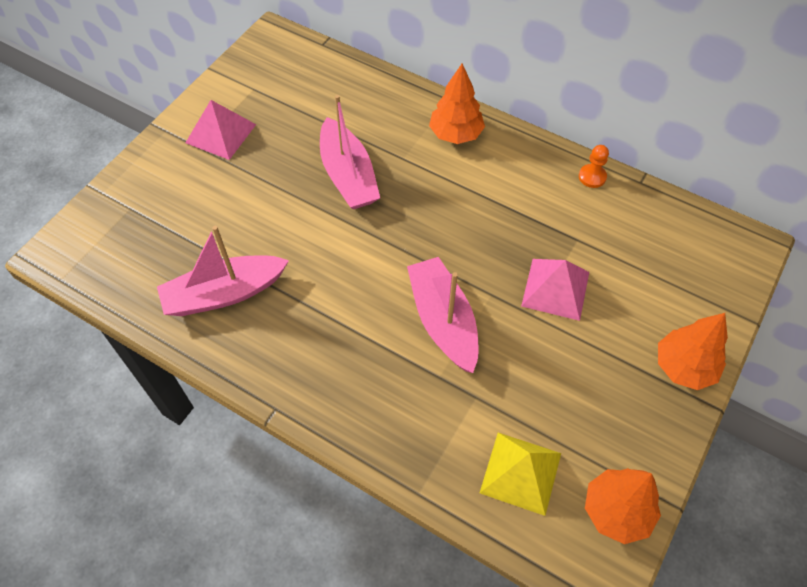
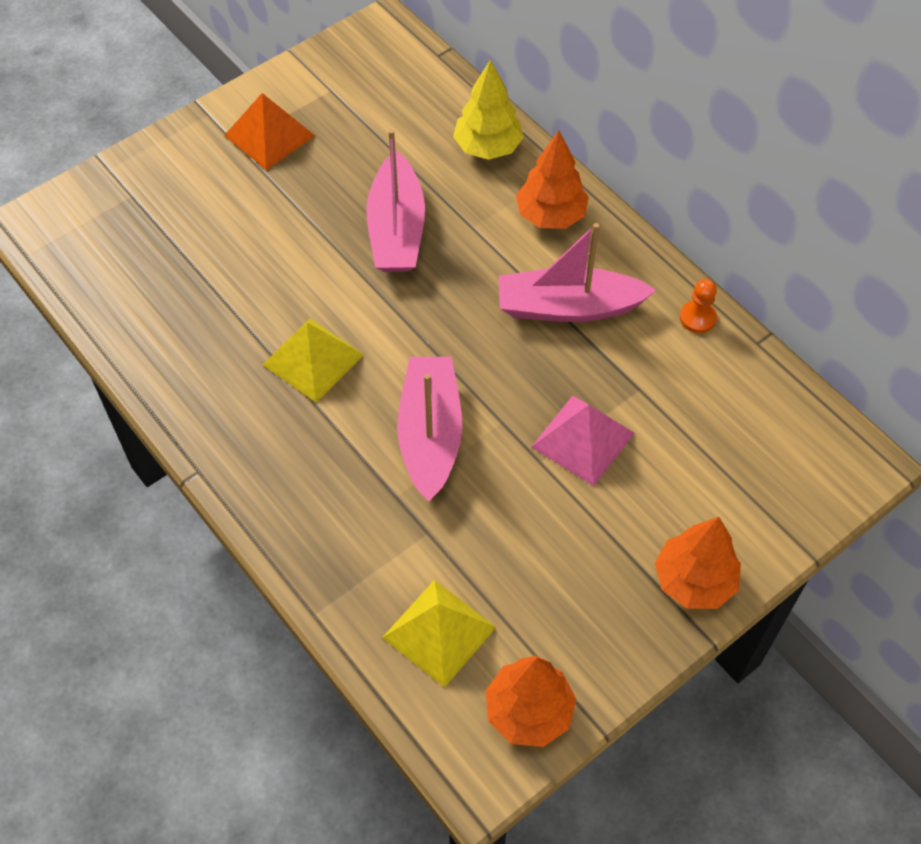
camera: 20 degrees right, 0 degrees up
(220, 133) = (269, 135): pink pyramid -> orange pyramid
(224, 293) = (196, 326): pink boat -> pink boat (568, 307)
(328, 291) = (313, 359): none -> yellow pyramid
(388, 99) = (488, 147): none -> yellow tree

